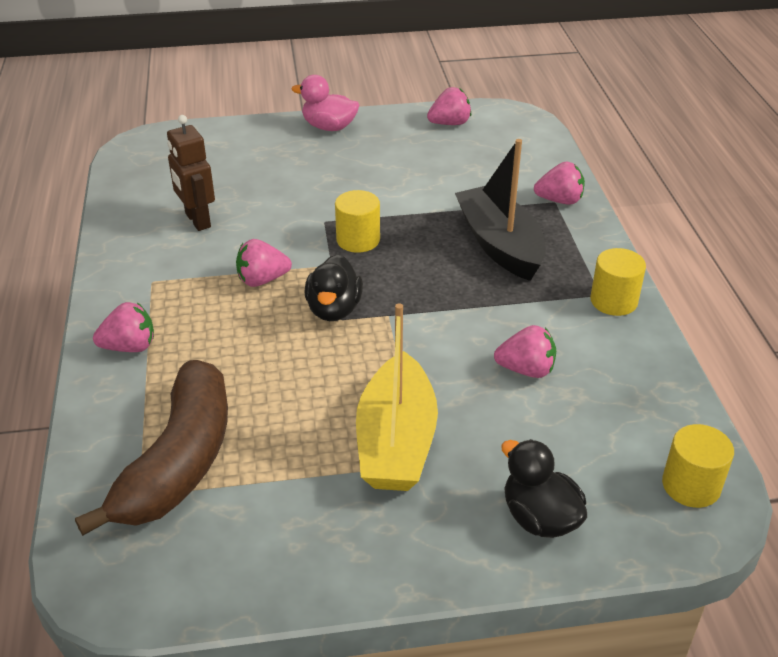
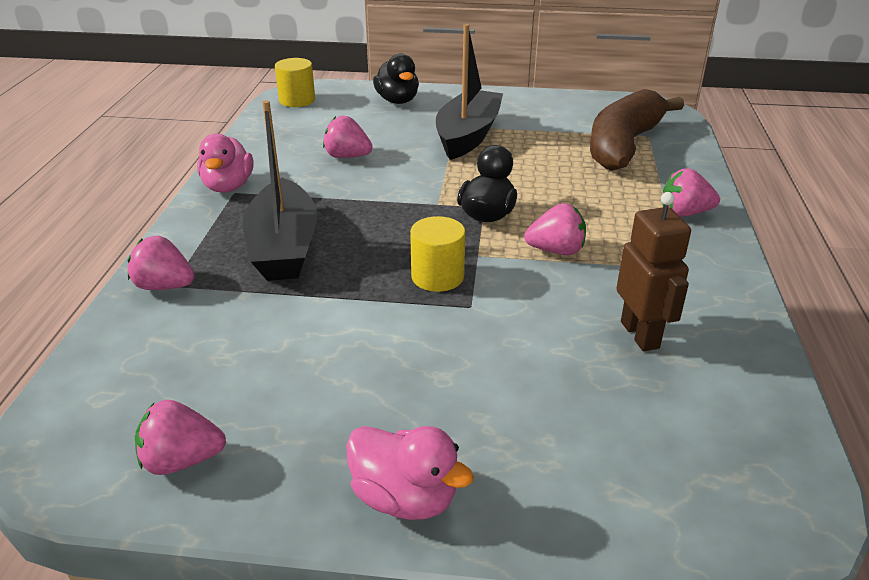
camera: 165 degrees left, 5 degrees down
(396, 441) = (468, 136): yellow boat -> black boat
(613, 301) = (228, 186): yellow cylinder -> pink duck

